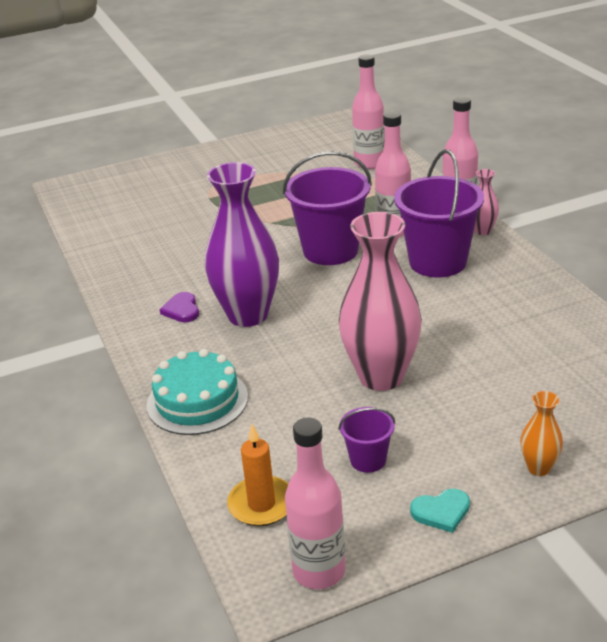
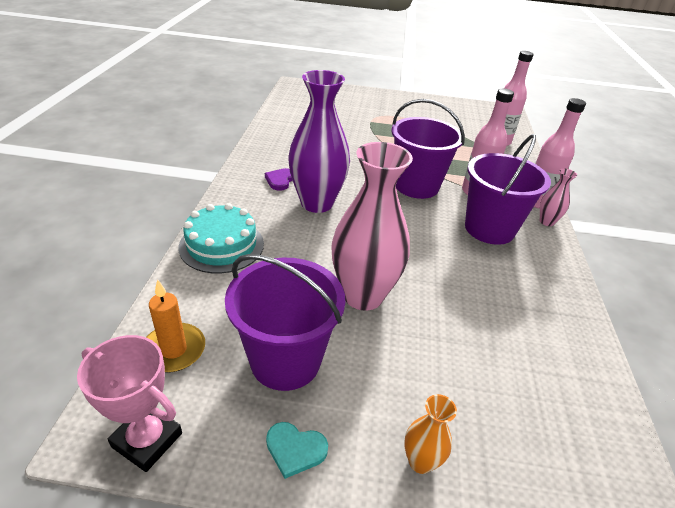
camera: 25 degrees right, 5 degrees up
(319, 571) = (147, 440): pink bottle -> pink trophy
(368, 460) = (285, 360): purple bucket -> purple bucket, size x2.06

